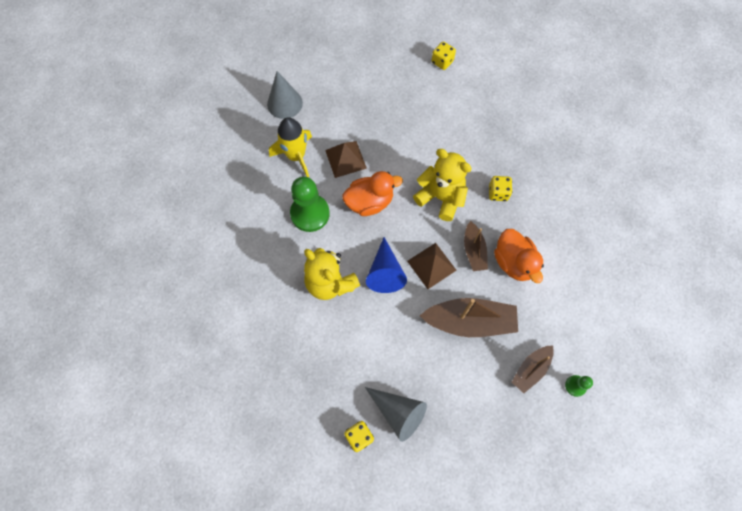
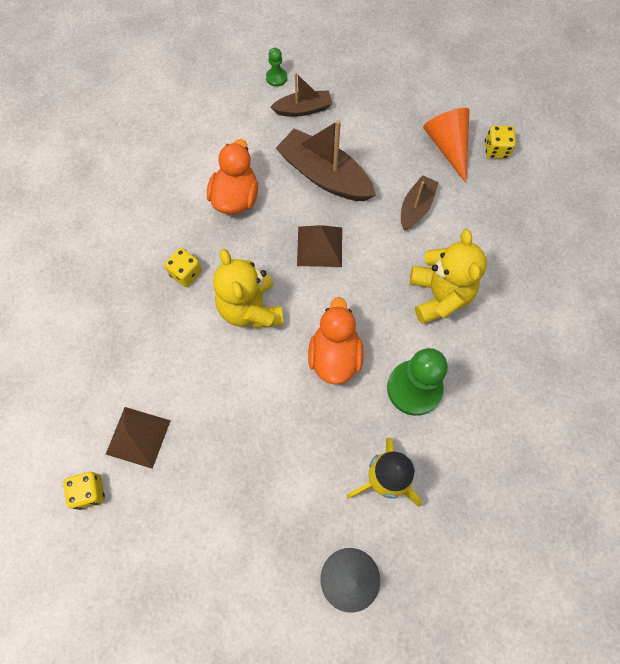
camera: 145 degrees left, 0 degrees up
(345, 159) = (324, 432): brown pyramid -> brown pyramid (138, 437)
(369, 202) = (334, 356): orange duck -> orange duck turned 75 degrees clockwise
(385, 272) = (373, 270): blue cone -> none
(398, 413) = (448, 147): grey cone -> orange cone
(473, 251) = (265, 233): brown boat -> brown boat (416, 207)

